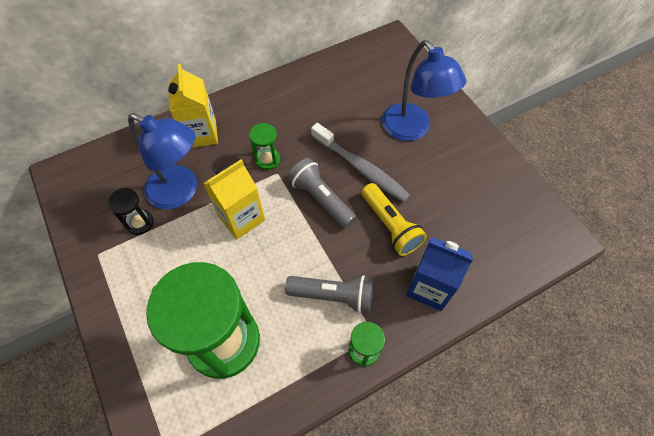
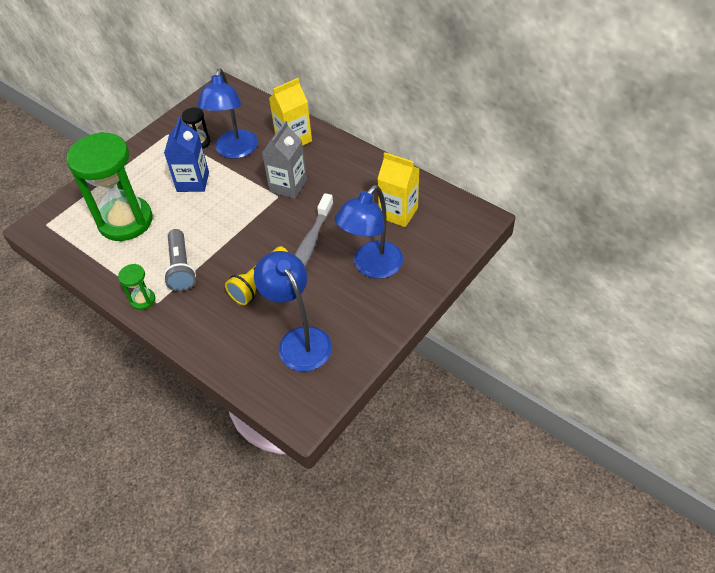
camera: 70 degrees right, 10 degrees down
(241, 218) = (227, 192): yellow carton -> yellow carton (398, 213)
(267, 160) = (288, 186): green hourglass -> grey carton
(321, 199) = (265, 230): grey flashlight -> none
(429, 287) = (211, 326): blue carton -> blue carton (193, 182)
(477, 213) = (299, 340): none -> blue lamp

